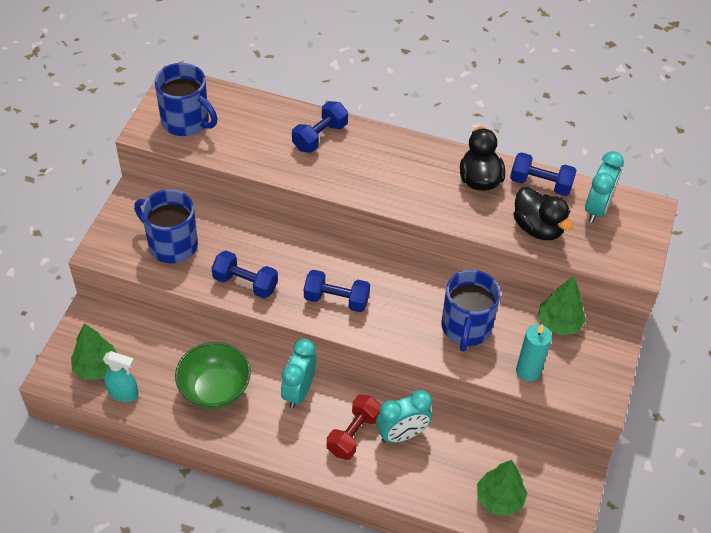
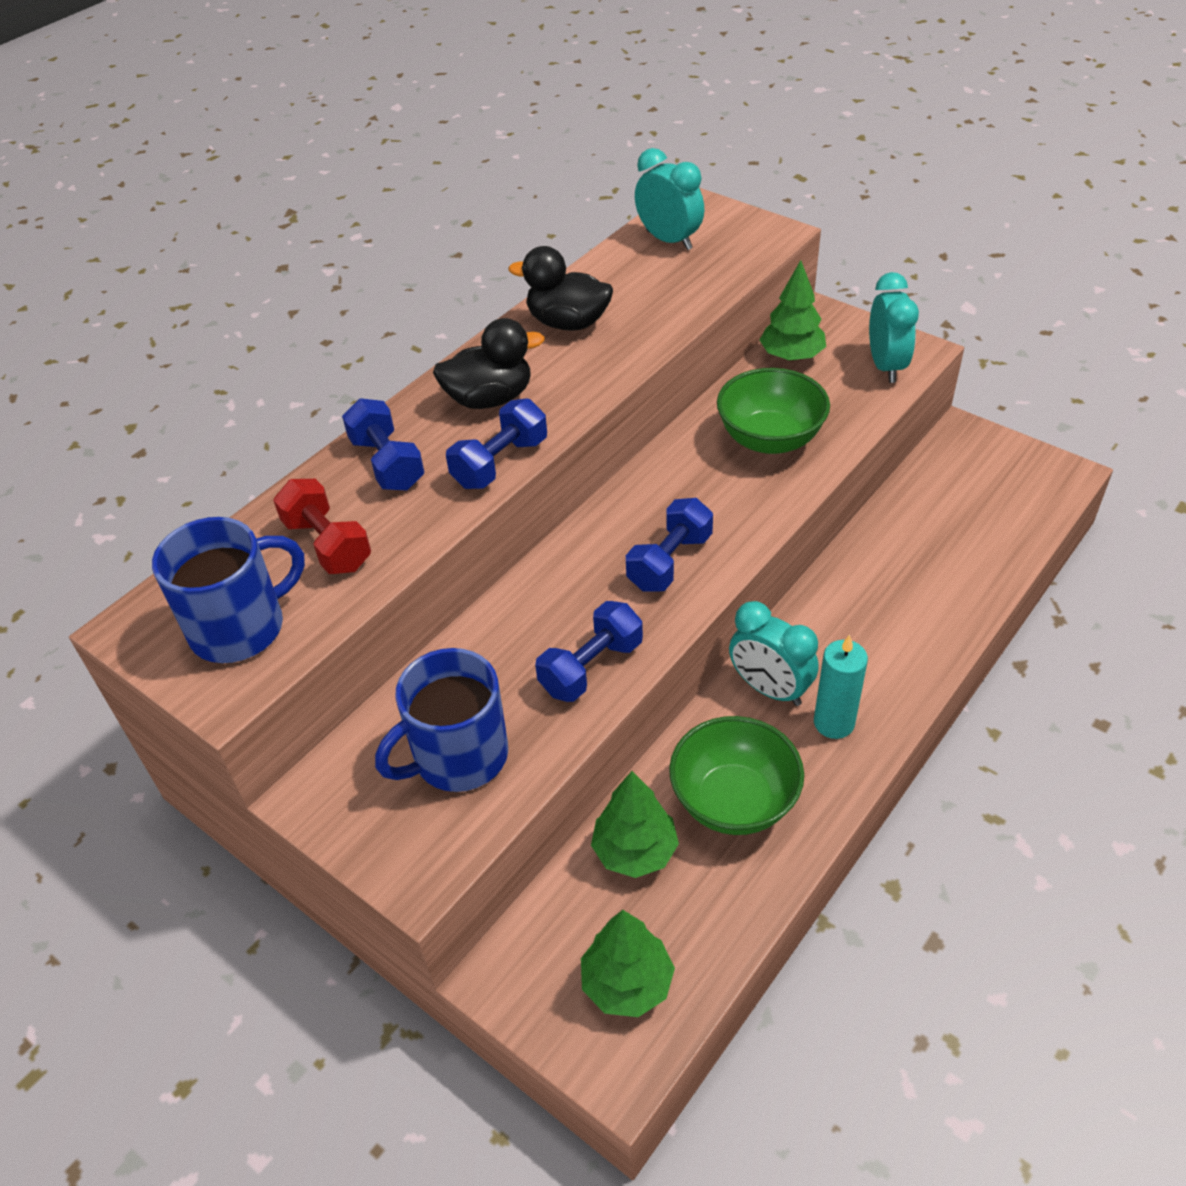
camera: 65 degrees left, 5 degrees down
(123, 393) = (699, 946): turquoise spray bottle -> none
(353, 434) = (864, 641): red dumbbell -> red dumbbell (327, 544)
(402, 434) = (877, 587): turquoise clock -> turquoise clock (885, 366)
(466, 328) = (770, 439): blue mug -> green bowl
(499, 499) = (999, 515): green tree -> green tree (635, 851)
(528, 371) = (859, 400): turquoise candle -> turquoise candle (834, 723)
(537, 228) = (679, 293): black duck -> black duck (490, 399)
(540, 184) = (604, 274): blue dumbbell -> blue dumbbell (500, 463)

